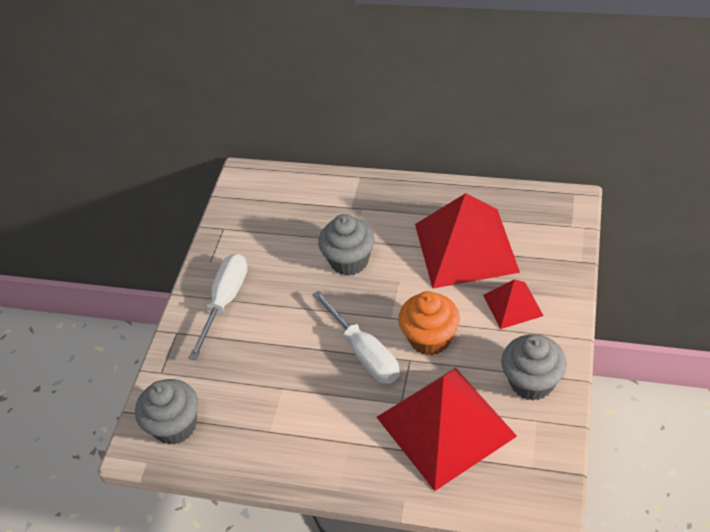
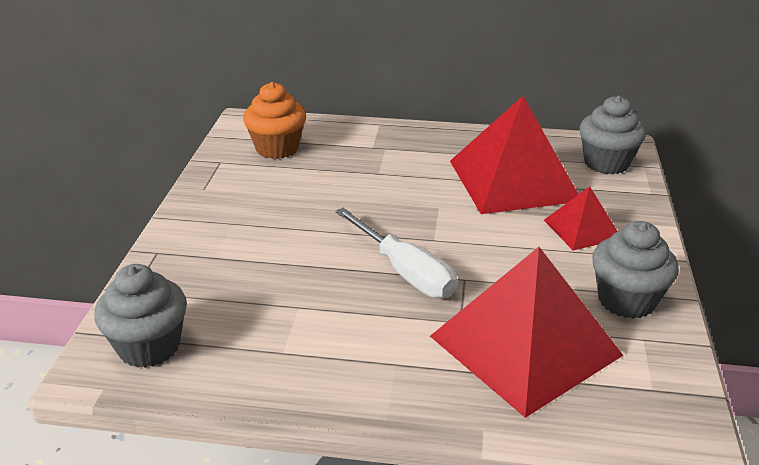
camera: 10 degrees left, 15 degrees down
(225, 301) = (222, 224): white screwdriver -> none
(349, 261) = (376, 190): grey cupcake -> grey cupcake (606, 163)
(430, 338) = (486, 259): orange cupcake -> orange cupcake (277, 148)

